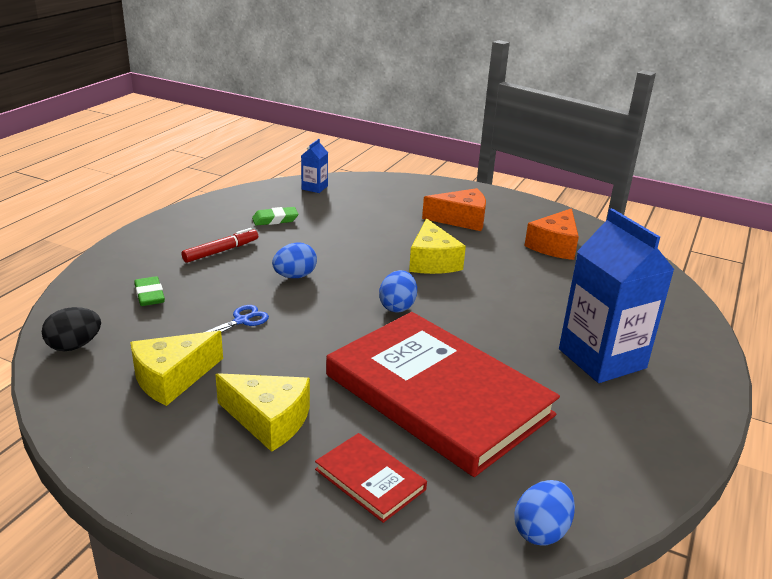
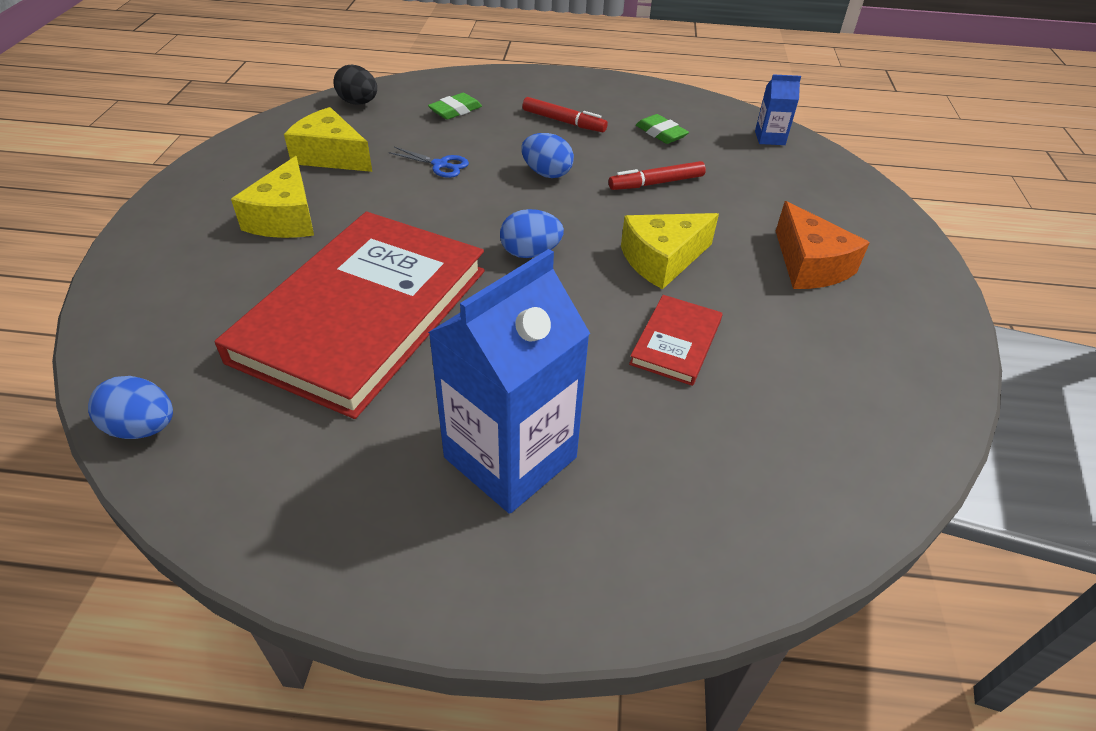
camera: 70 degrees right, 15 degrees up
(341, 239) = (656, 183): none -> red marker
(370, 479) = (210, 294): red book -> red book (676, 342)
(554, 245) = (822, 372): orange cheese -> none

